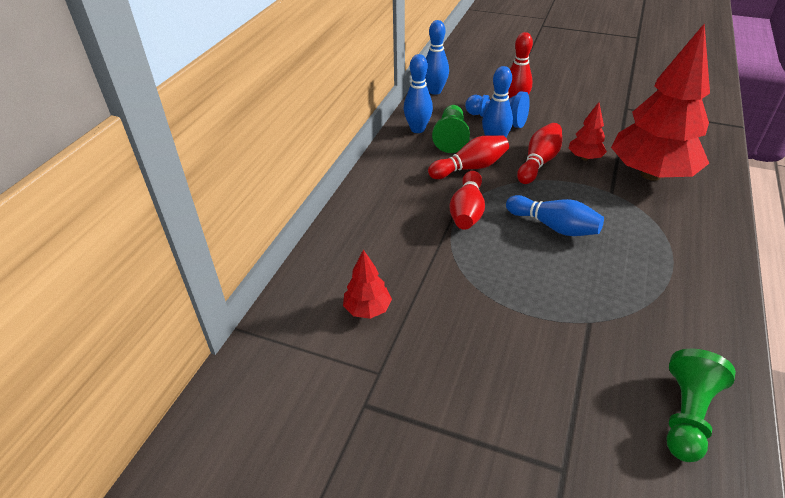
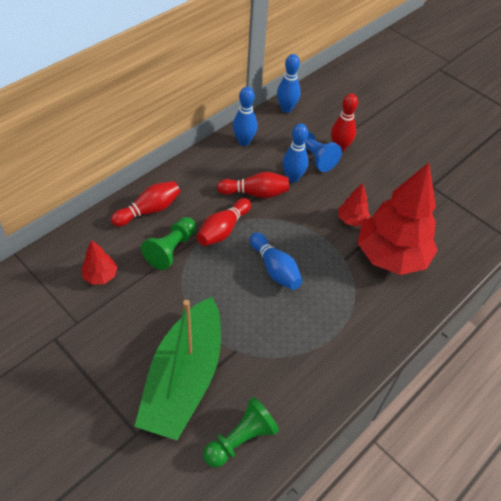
camera: 20 degrees right, 10 degrees up
(451, 138) = (263, 159): green pawn -> green pawn (171, 249)
(538, 162) = (311, 209): red bowling pin -> red bowling pin (149, 210)
(562, 378) = (184, 378): none -> green boat

